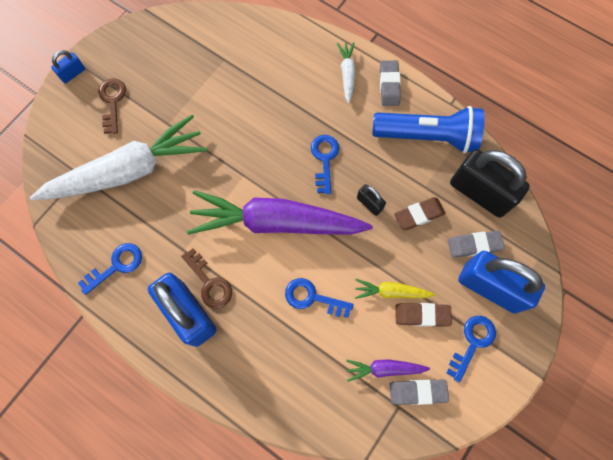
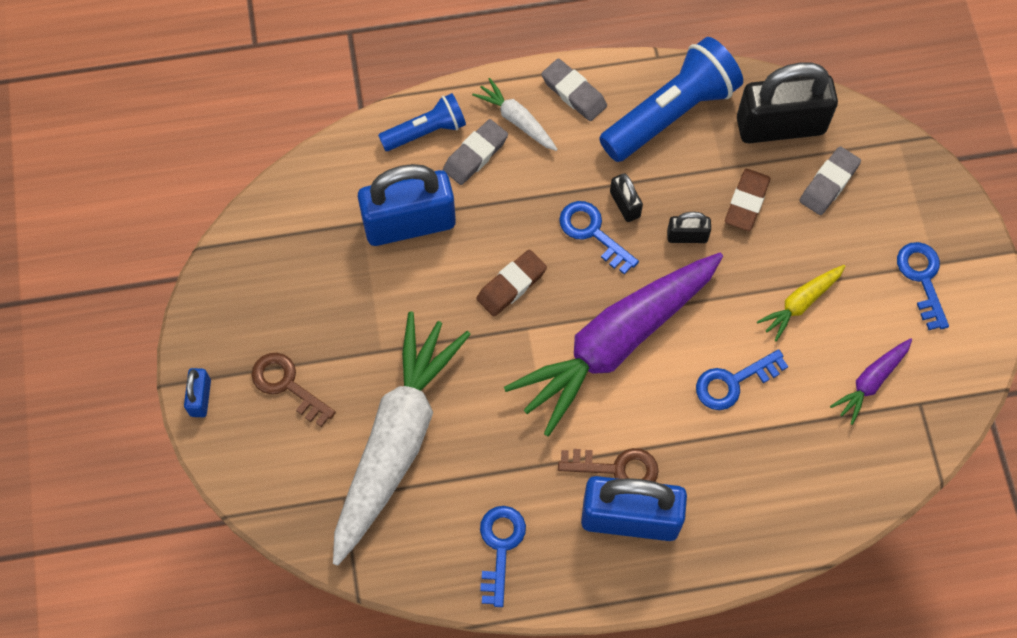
camera: 45 degrees left, 5 degrees down
(299, 43) = (426, 131): none -> blue flashlight
(355, 160) = (625, 204): none -> black padlock
(417, 391) = (921, 373): grey eraser -> grey eraser (475, 155)
(422, 315) = (851, 298): brown eraser -> brown eraser (511, 285)
(490, 287) = (884, 211): blue padlock -> blue padlock (409, 223)

